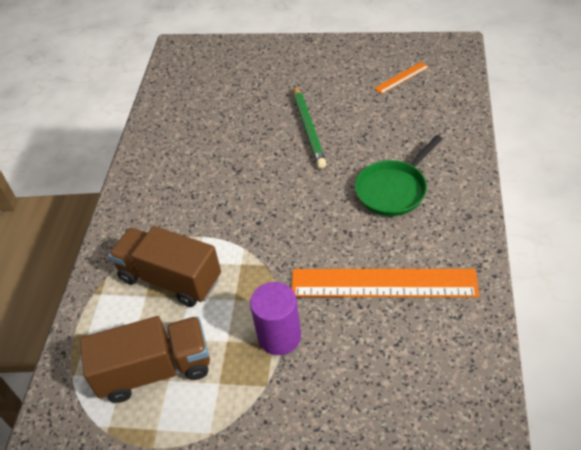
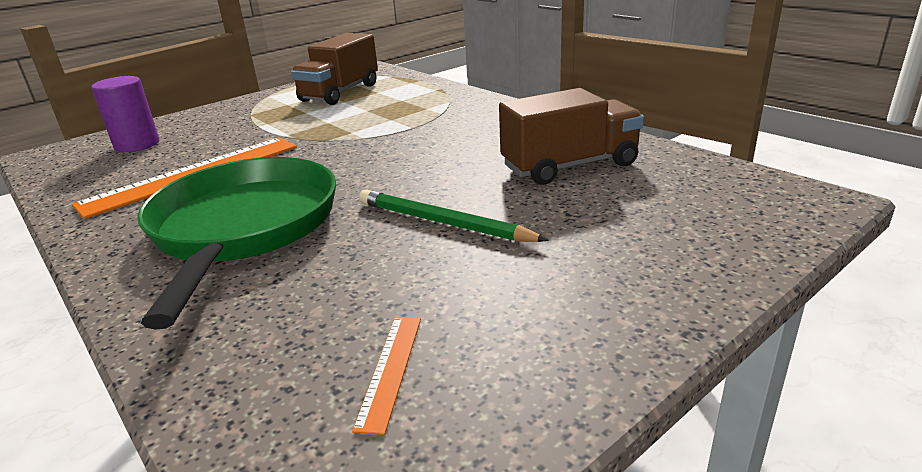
camera: 130 degrees right, 20 degrees down
(170, 279) = (397, 109): brown truck -> brown truck (569, 166)
(279, 336) = (265, 127): purple cylinder -> purple cylinder (137, 144)
(393, 189) = (243, 228): green pan -> green pan, size x1.73

